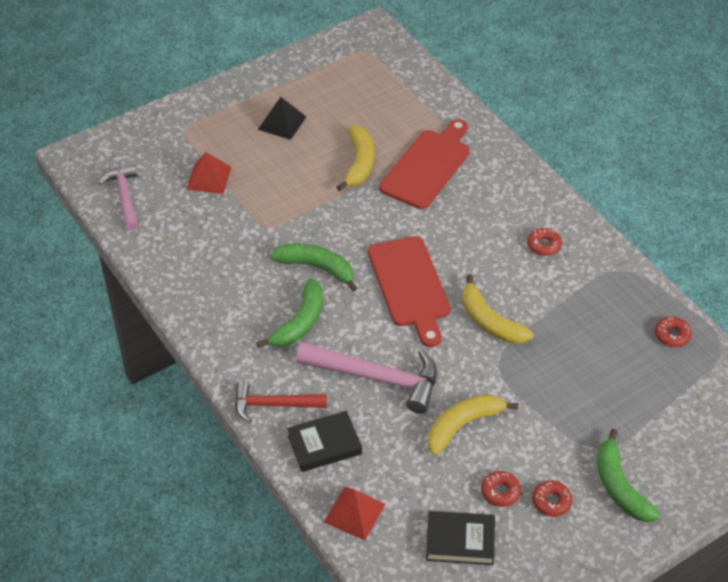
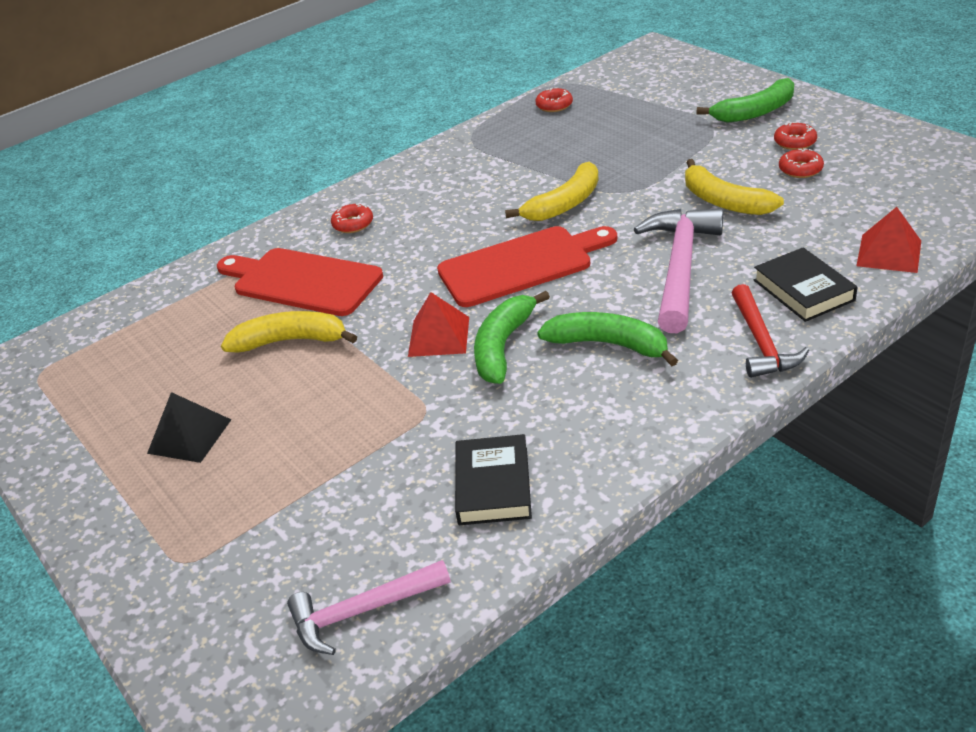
camera: 90 degrees left, 10 degrees down
(208, 178) = (315, 500): red pyramid -> red pyramid (439, 336)
(460, 541) = (878, 183): black book -> black book (493, 485)
(544, 245) = (439, 184): red donut -> red donut (353, 224)

